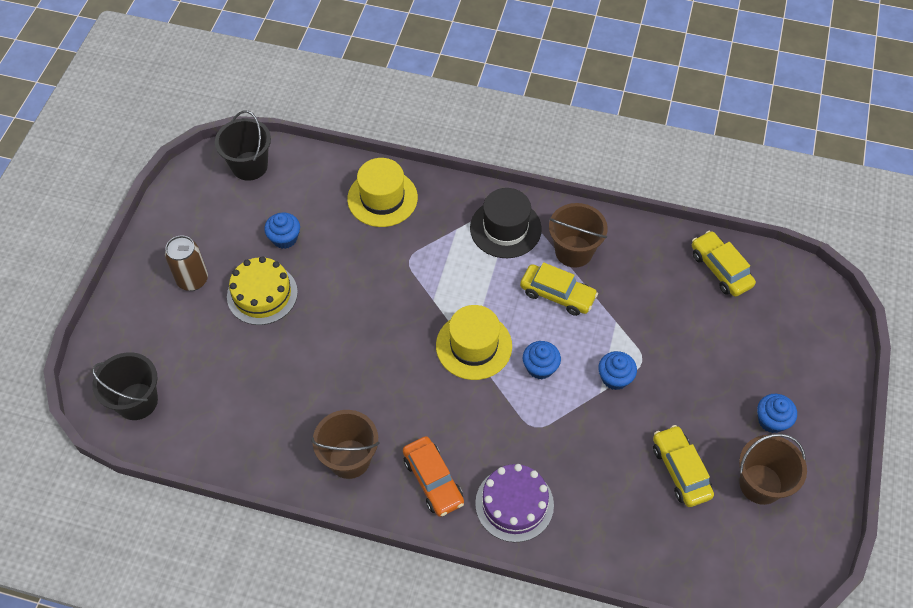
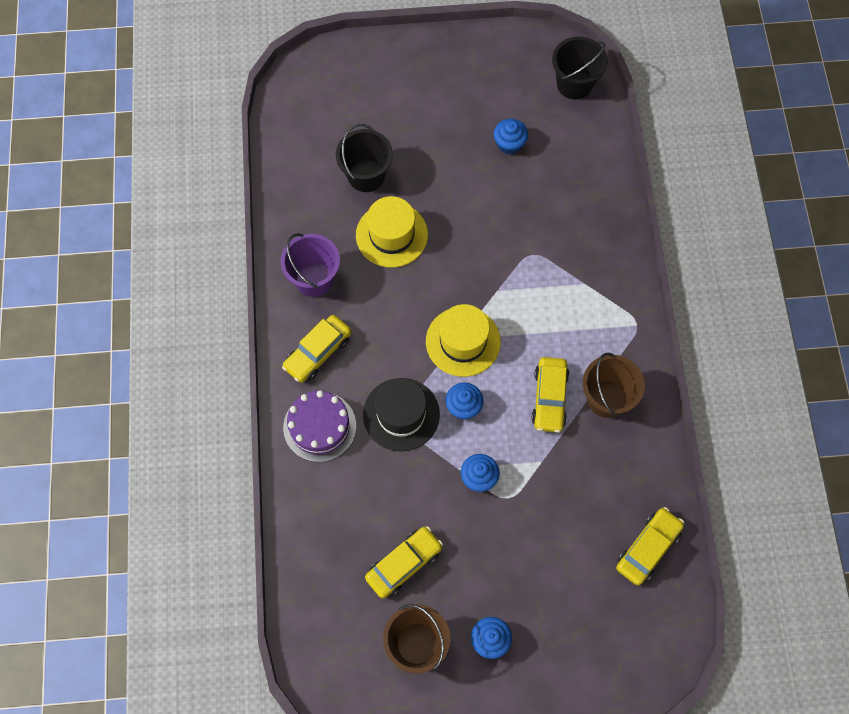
camera: 70 degrees right, 10 degrees up
(137, 401) = (307, 101): black bucket -> black bucket (366, 176)
(192, 280) = (436, 91): brown can -> none
(262, 294) = (444, 149): yellow cake -> none
(349, 459) = (314, 279): brown bucket -> purple bucket
(382, 198) = (590, 207): yellow hat -> yellow hat (391, 235)
(433, 480) = (318, 352): orange car -> yellow car
(505, 228) = (605, 327): black hat -> black hat (401, 414)

